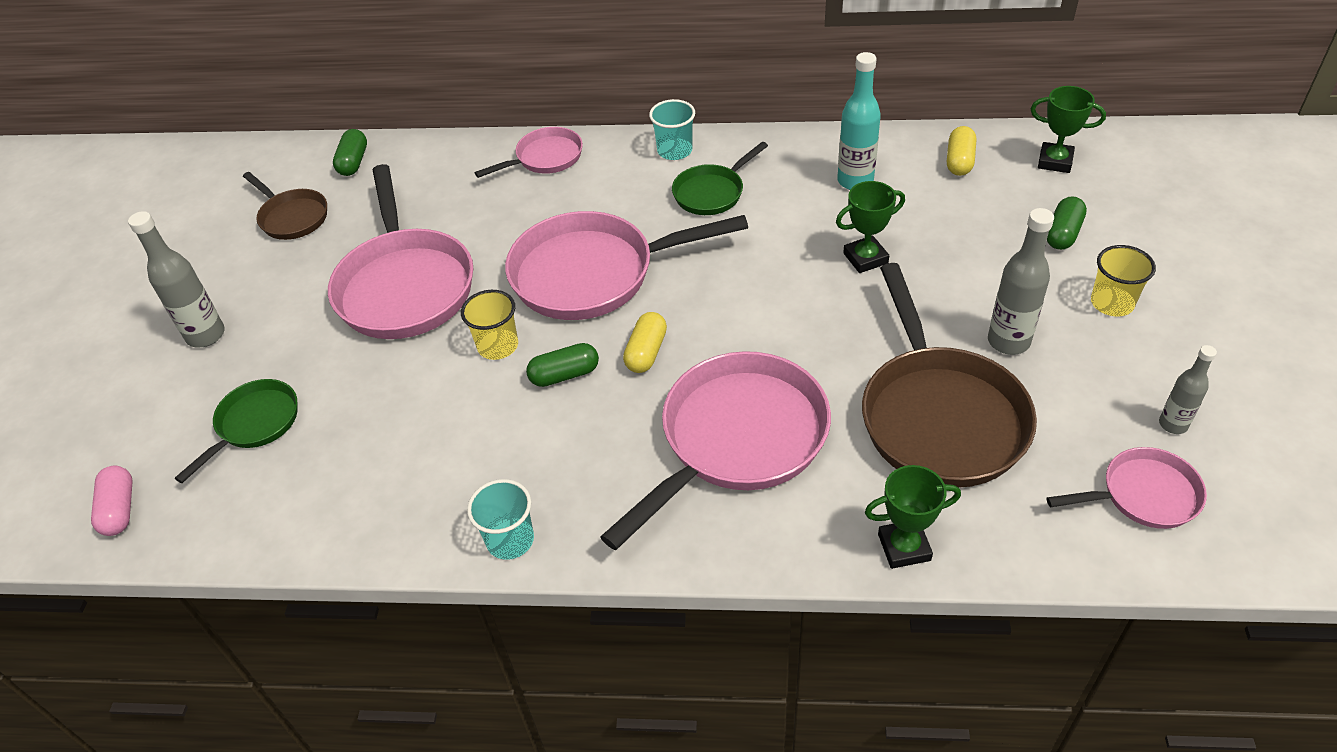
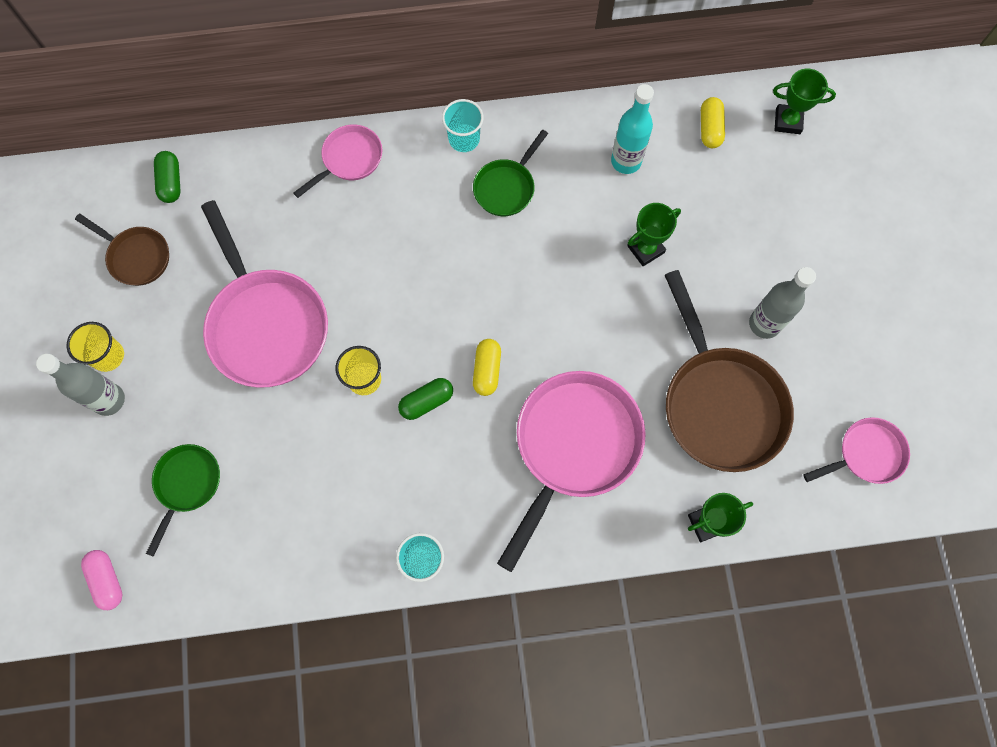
camera: 15 degrees left, 25 degrees up
(592, 274) = (424, 292): pink pan -> none
(1063, 233) = (798, 204): green capsule -> none
(1112, 303) = (839, 275): yellow cup -> yellow cup (108, 356)
(1173, 424) = (885, 388): grey bottle -> none

